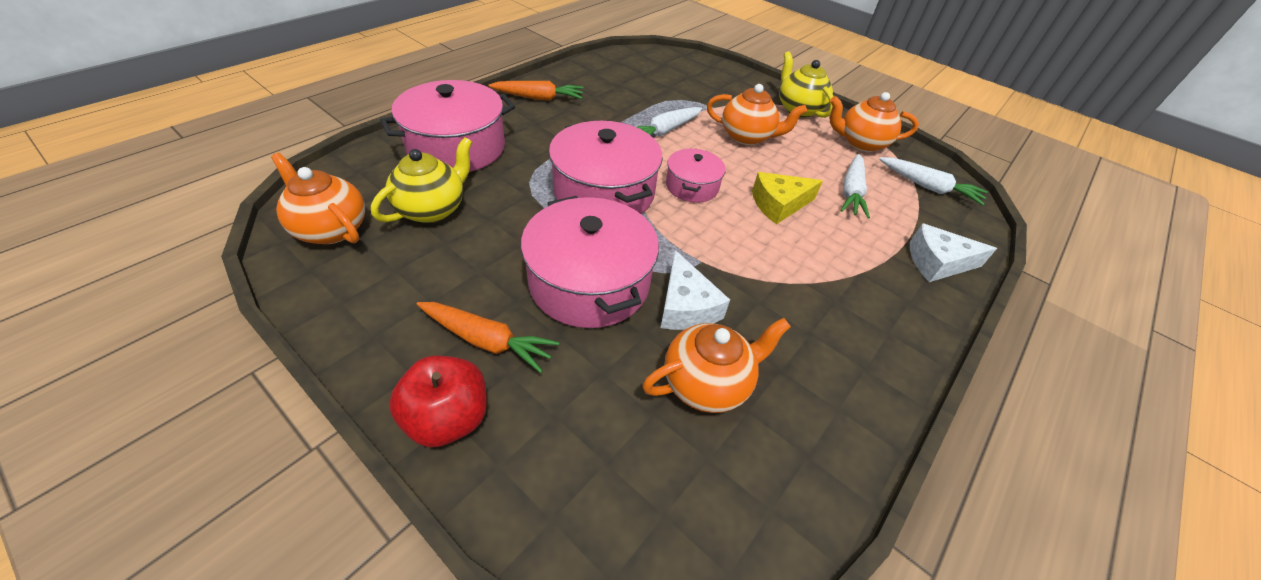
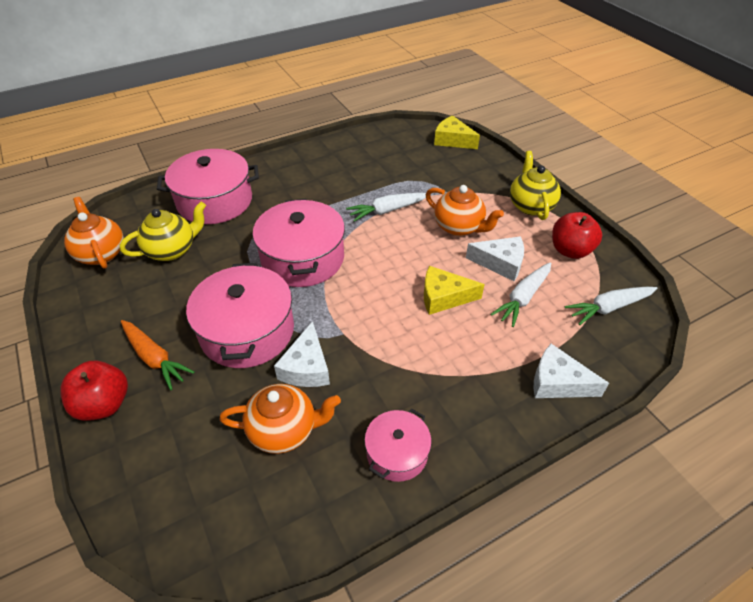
camera: 25 degrees right, 0 degrees up
(539, 98) = (301, 165): orange carrot -> none
(685, 60) = (452, 140): none -> yellow cheese
(692, 186) = (378, 266): pink pot -> pink pot (397, 453)
(808, 164) = (500, 263): none -> white cheese
(860, 143) = (570, 250): orange teapot -> red apple
(928, 187) = (608, 308): white carrot -> white carrot turned 105 degrees clockwise

